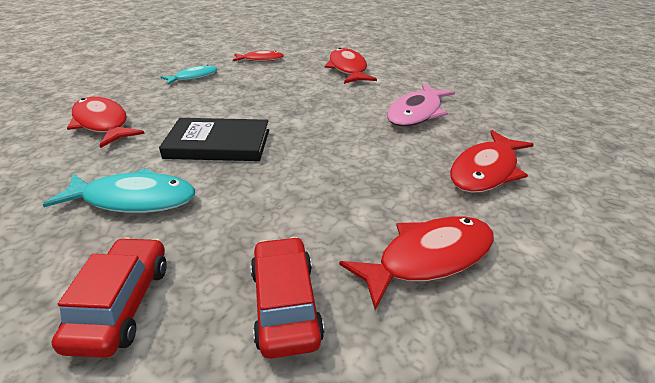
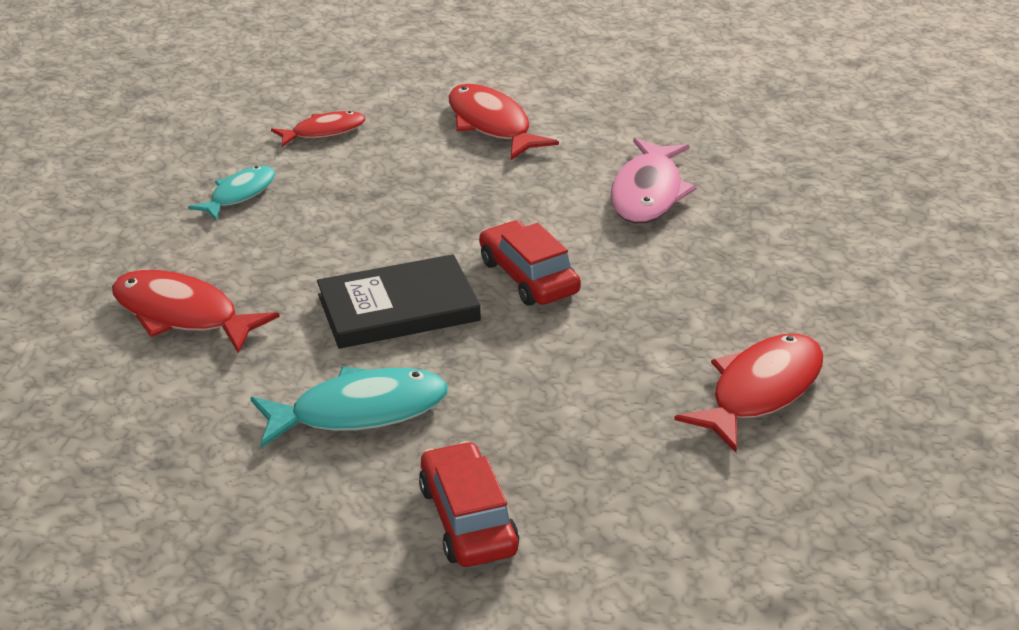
camera: 20 degrees left, 0 degrees up
(285, 304) = (640, 473): red car -> red car (528, 277)
(485, 170) = (779, 267): red fish -> none

